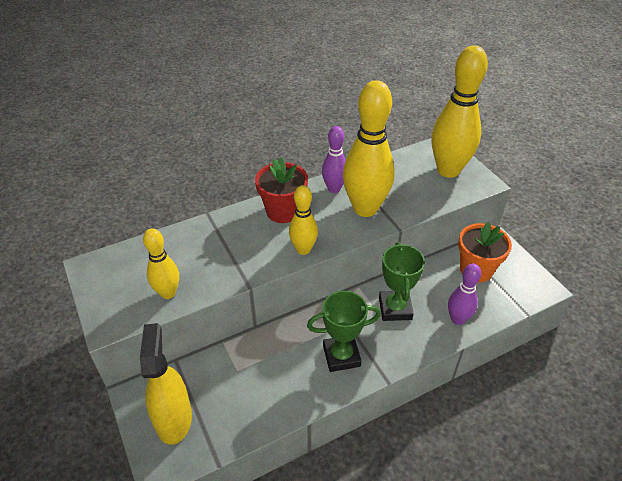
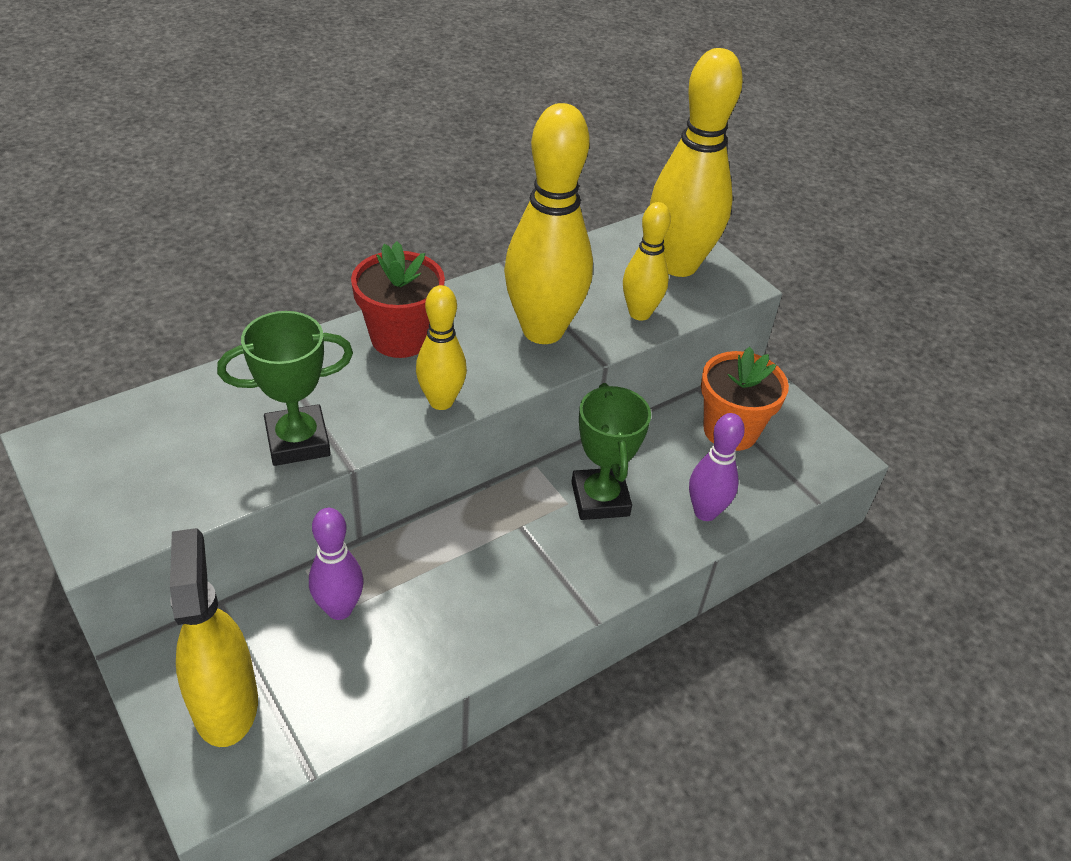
camera: 10 degrees left, 0 degrees up
(168, 293) = (204, 483): yellow bowling pin -> yellow bowling pin (639, 313)
(334, 189) = (487, 298): purple bowling pin -> purple bowling pin (339, 609)
(341, 356) = (514, 581): green trophy -> green trophy (298, 441)

